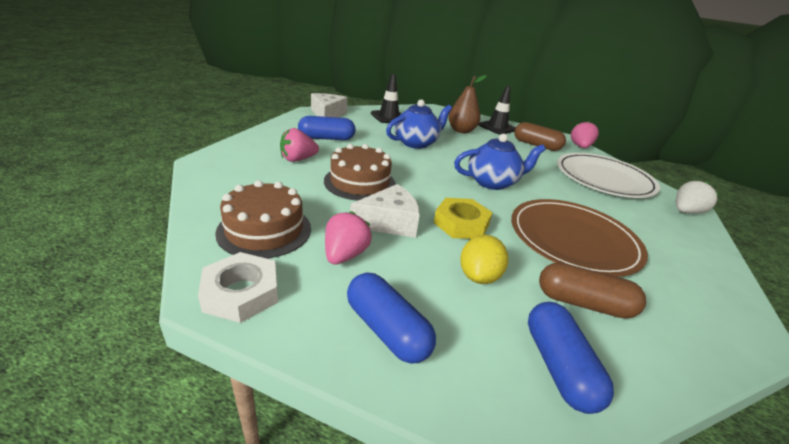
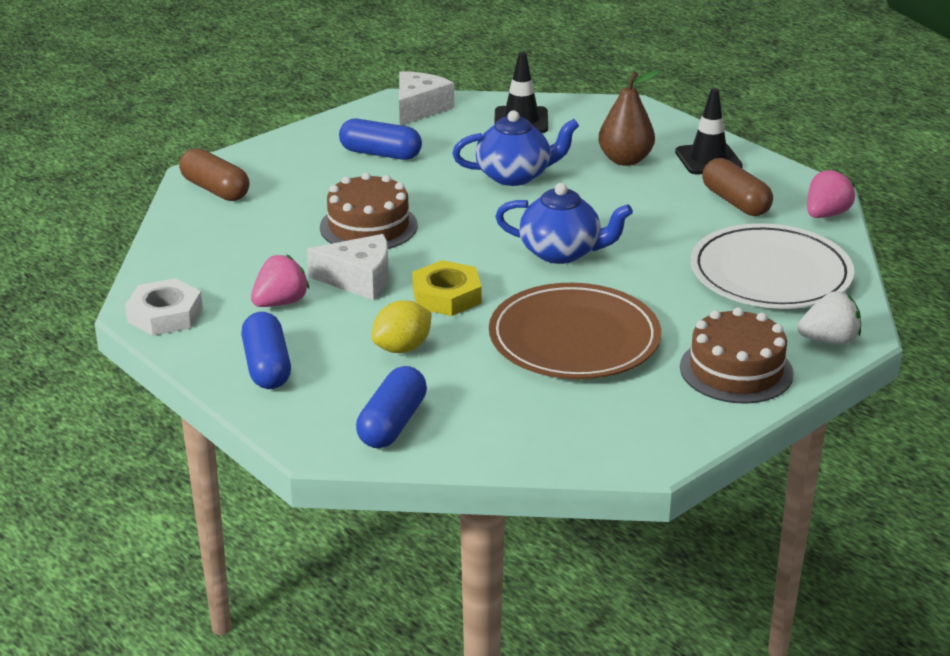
camera: 30 degrees right, 0 degrees up
(264, 230) = (218, 265): brown cake -> brown cake (736, 370)
(298, 159) = (314, 184): pink strawberry -> none
(583, 303) = (488, 392): brown capsule -> brown capsule (215, 189)

